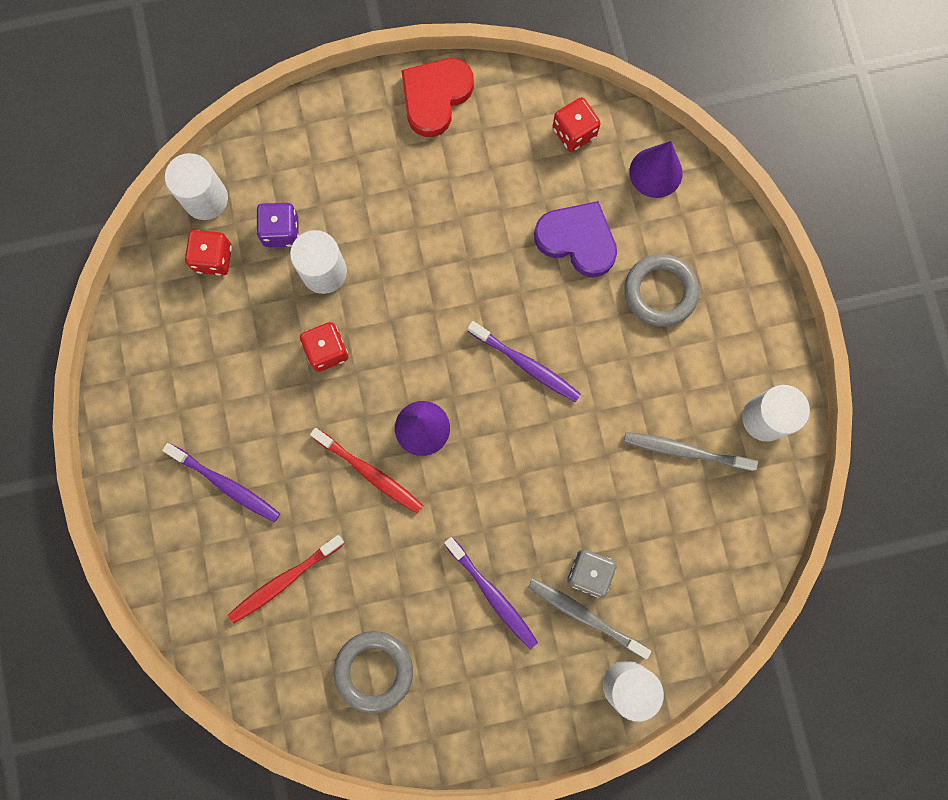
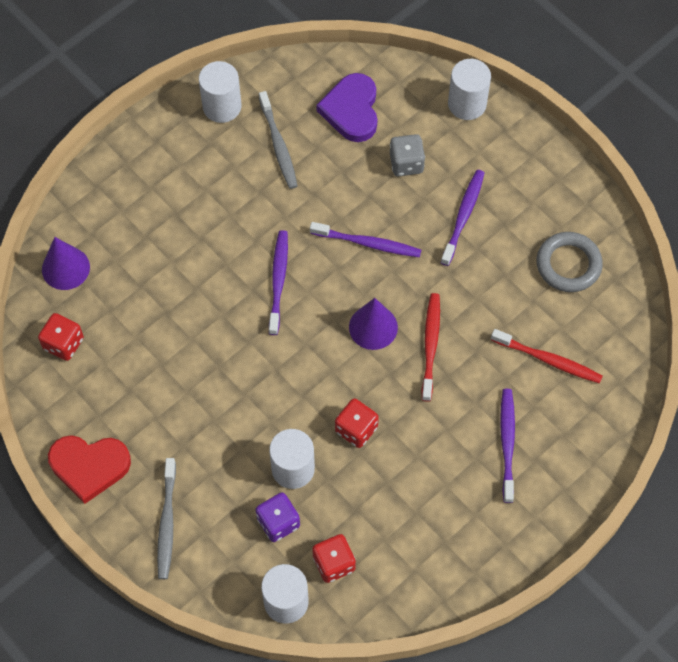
camera: 120 degrees left, 15 degrees down
(517, 477) = (368, 243): none -> purple toothbrush
(577, 240) = (155, 295): purple heart -> purple heart (351, 110)
(585, 615) = (438, 151): grey toothbrush -> grey toothbrush (167, 523)
(660, 292) = (164, 218): grey ring -> none

